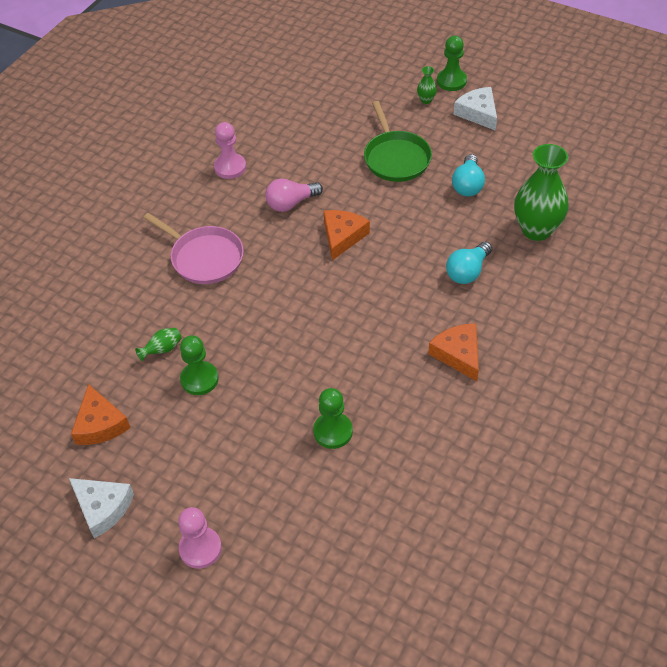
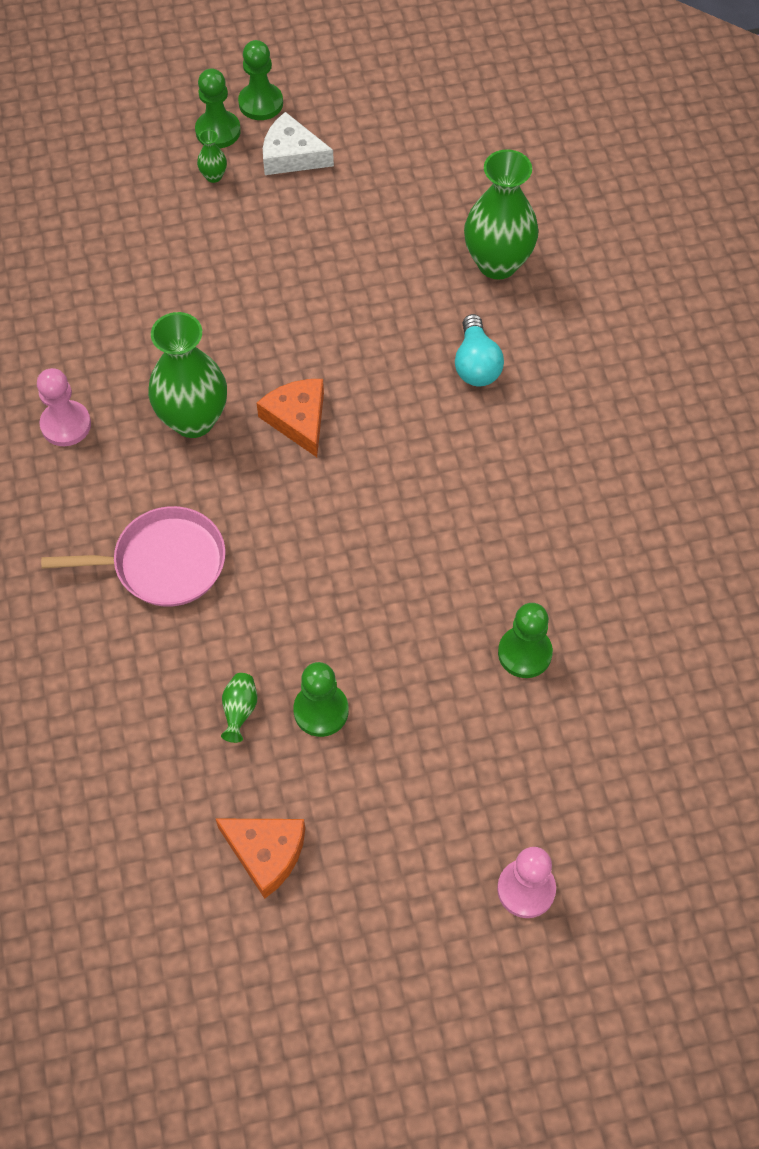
camera: 45 degrees left, 10 degrees up
(102, 508) = (376, 939): white cheese -> none
(291, 203) = (193, 420): pink light bulb -> green vase
(396, 158) = (256, 276): green pan -> none
(458, 354) = (561, 468): orange cheese -> none
(467, 185) = (372, 257): turquoise light bulb -> none
(488, 80) = (261, 103): none -> green pawn

